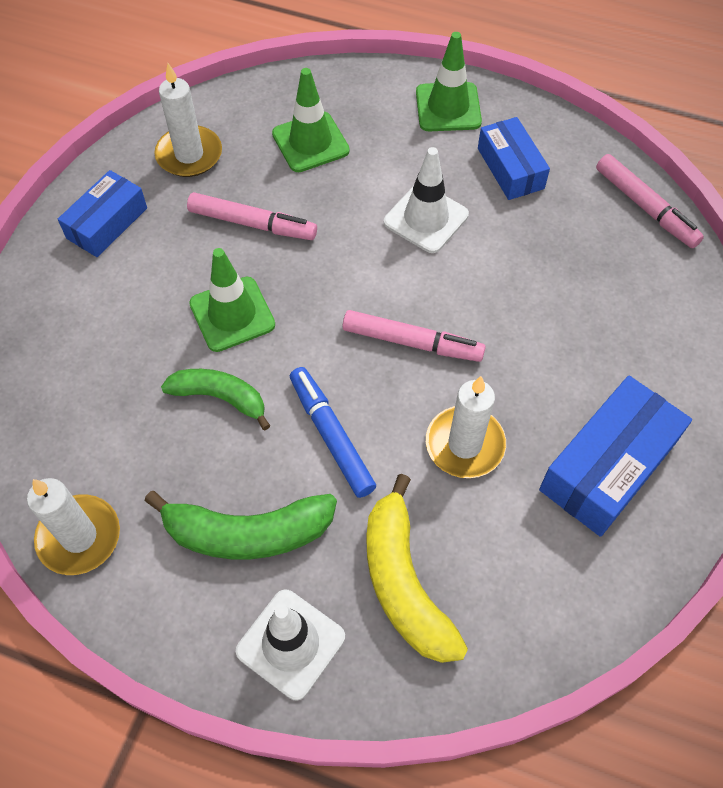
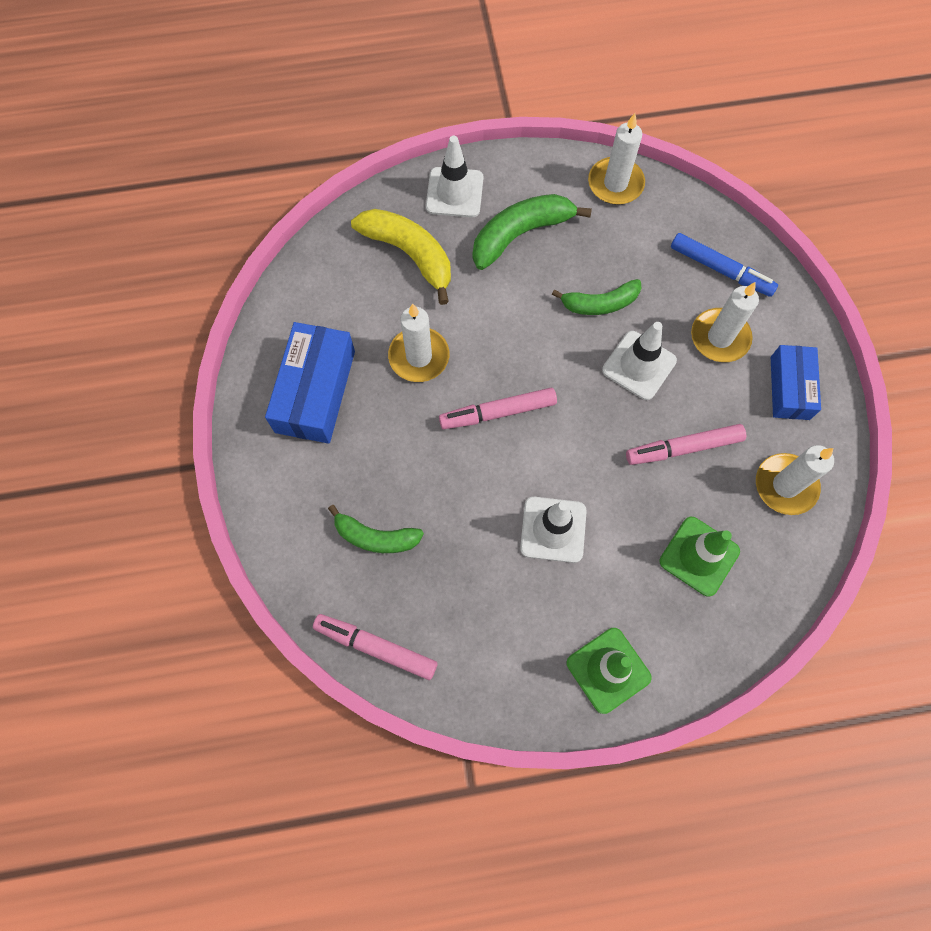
camera: 150 degrees right, 10 degrees up
(127, 299) = (719, 337): none -> white candle
(232, 314) = (639, 365): green traffic cone -> white traffic cone
(331, 435) = (510, 317): blue marker -> blue marker (720, 270)
(510, 168) = (513, 626): blue box -> none
(604, 291) = (375, 537): none -> green banana

